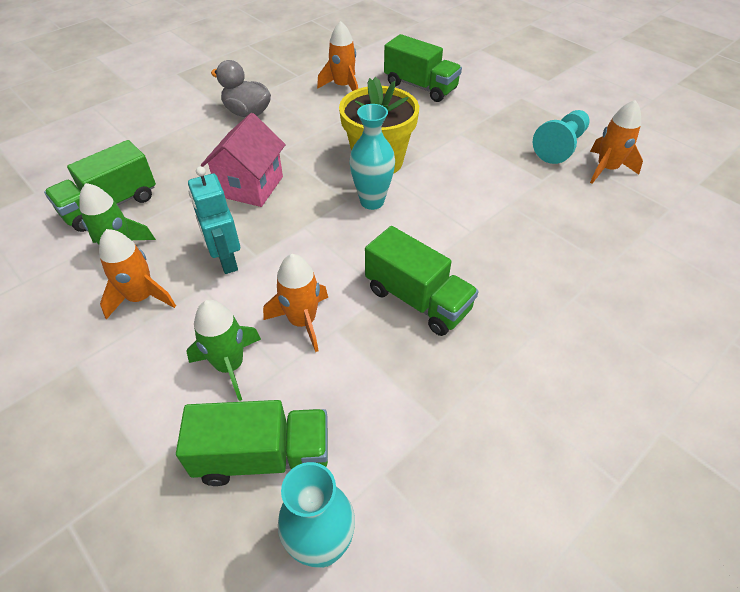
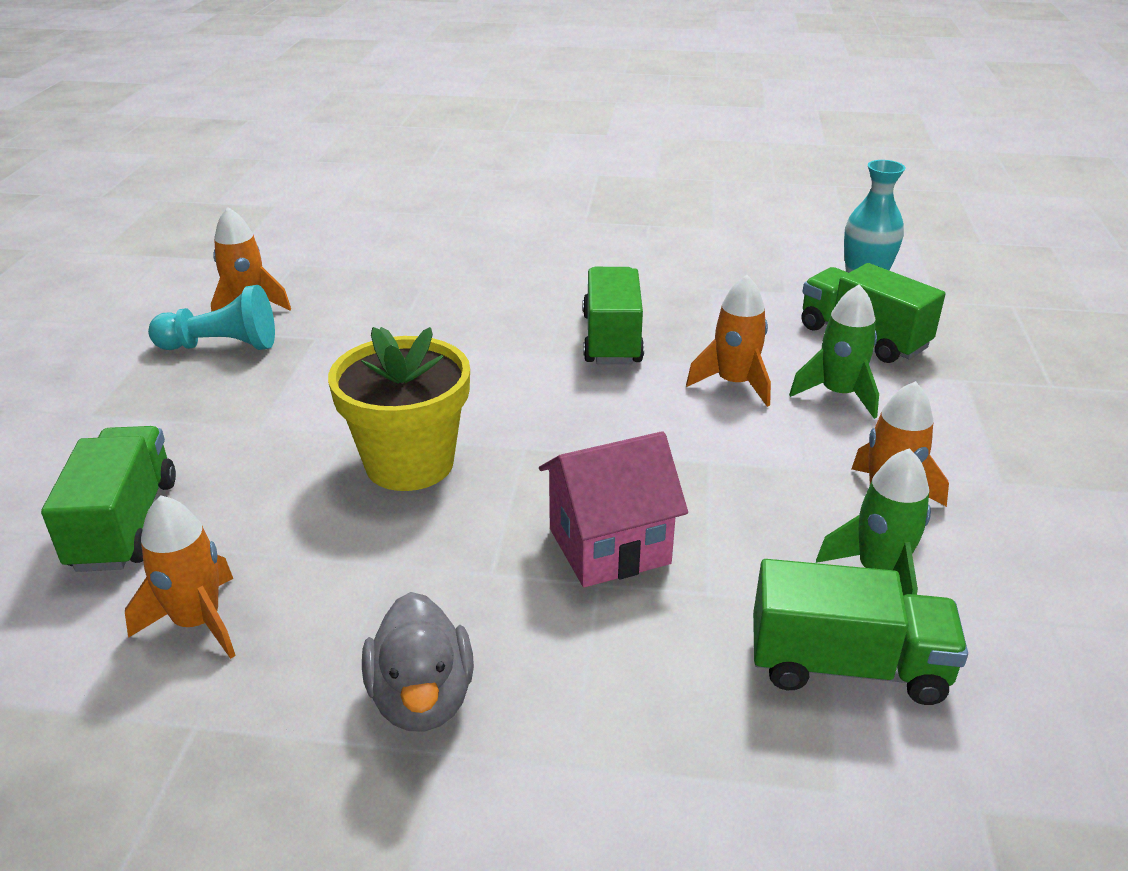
camera: 130 degrees left, 15 degrees down
(226, 260) = (749, 477): turquoise robot -> none
(372, 201) = (503, 428): turquoise vase -> none

